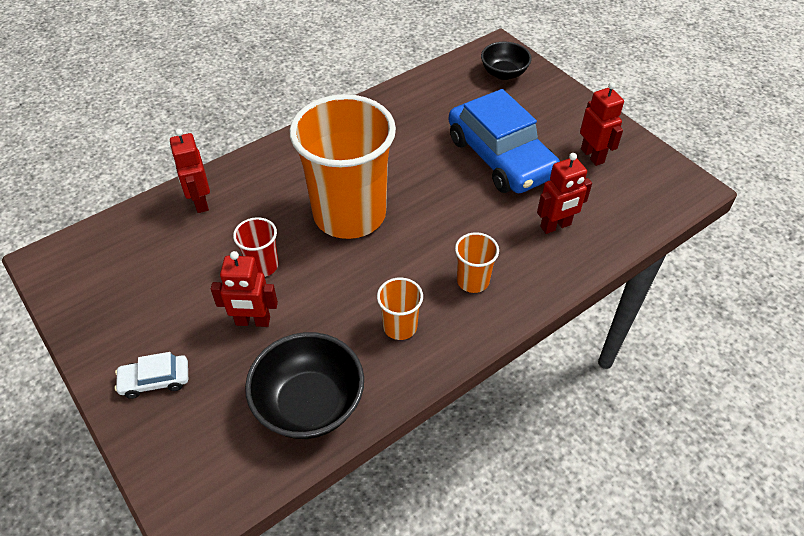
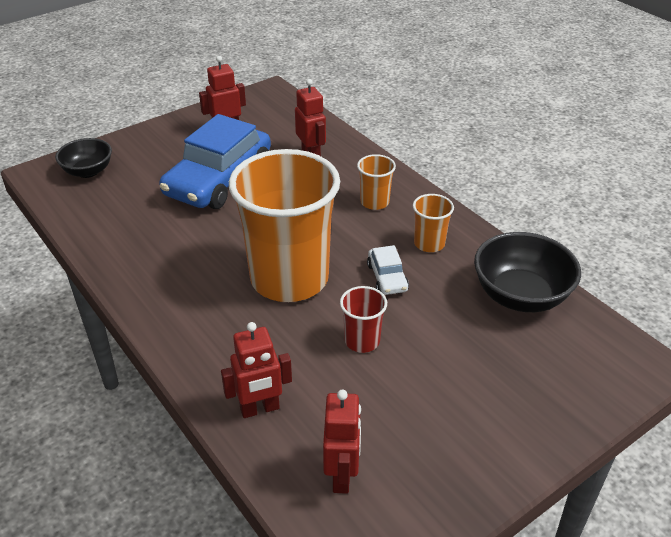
camera: 90 degrees left, 10 degrees down
(155, 380) = (521, 411): white car -> white car (387, 277)
(253, 321) = (436, 342): red robot -> red robot (342, 476)
(501, 157) = (219, 180): blue car -> blue car turned 150 degrees clockwise

